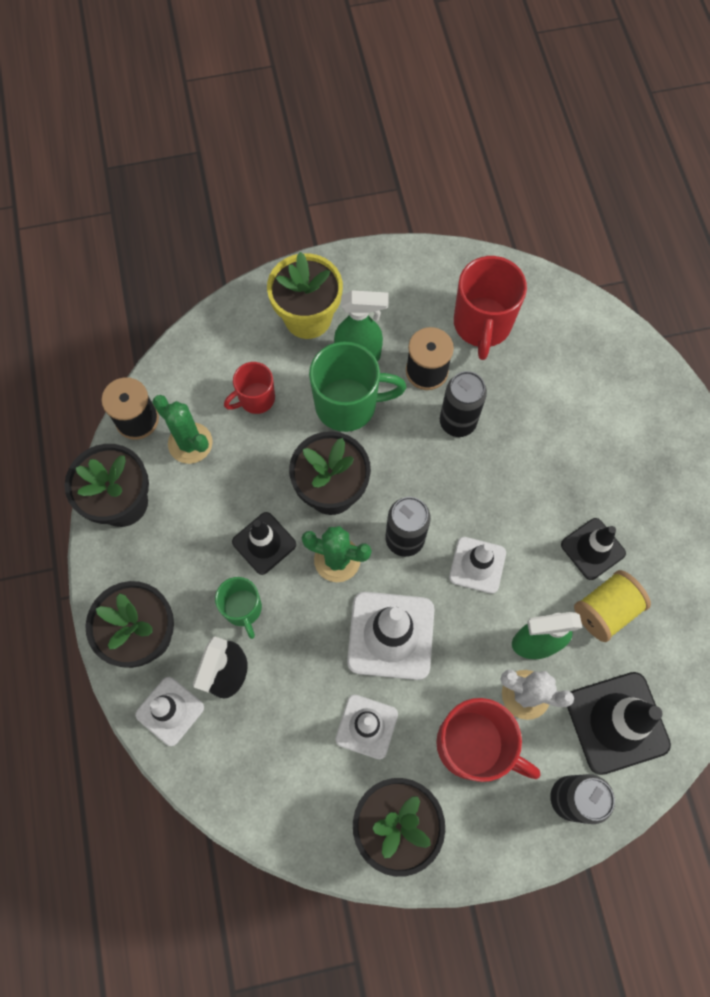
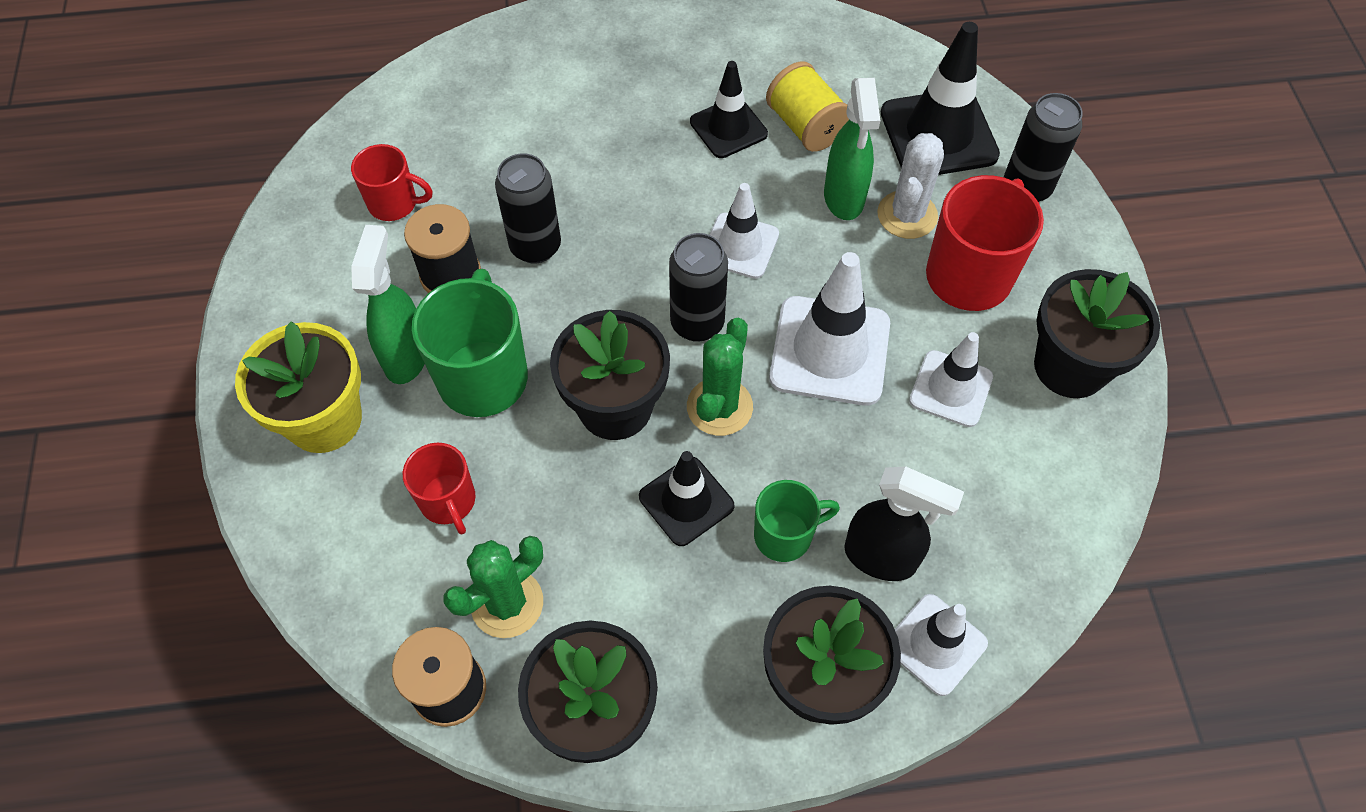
camera: 85 degrees left, 10 degrees down
(482, 325) = (394, 203): red mug -> red mug, size x0.59

